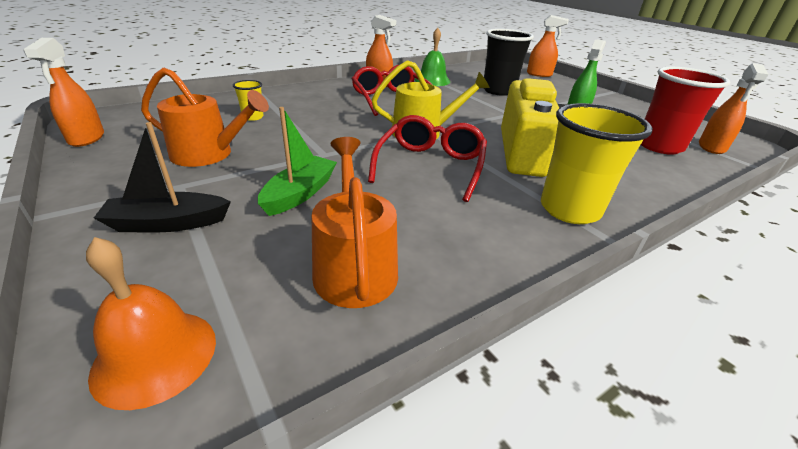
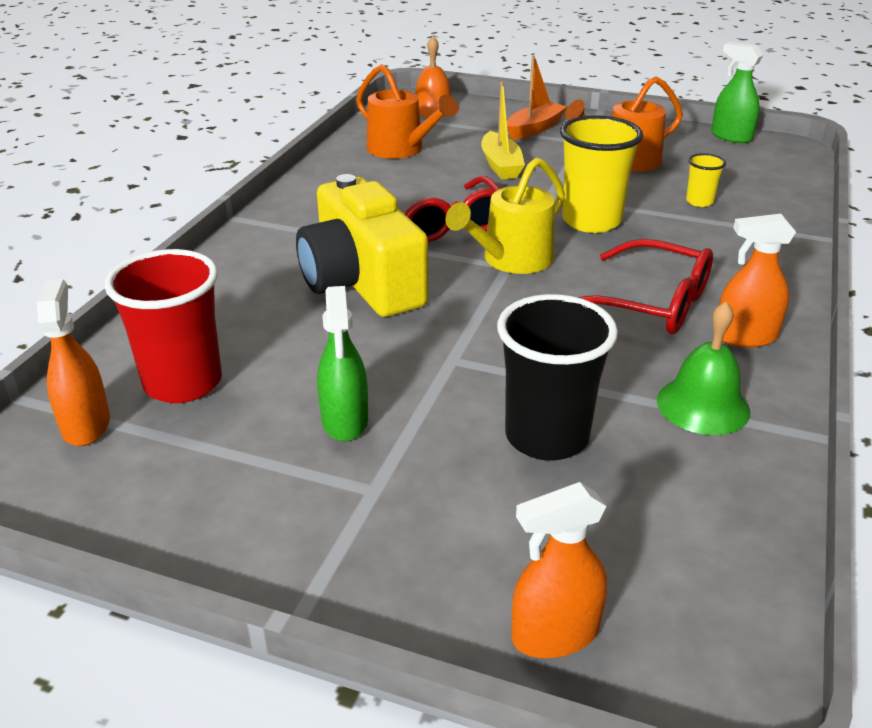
camera: 145 degrees right, 0 degrees up
(86, 138) = (731, 137): orange spray bottle -> green spray bottle
(168, 223) = (534, 129): black boat -> orange boat
(300, 193) = (501, 165): green boat -> yellow boat
(569, 209) = (286, 231): yellow cup -> yellow cup (591, 221)

